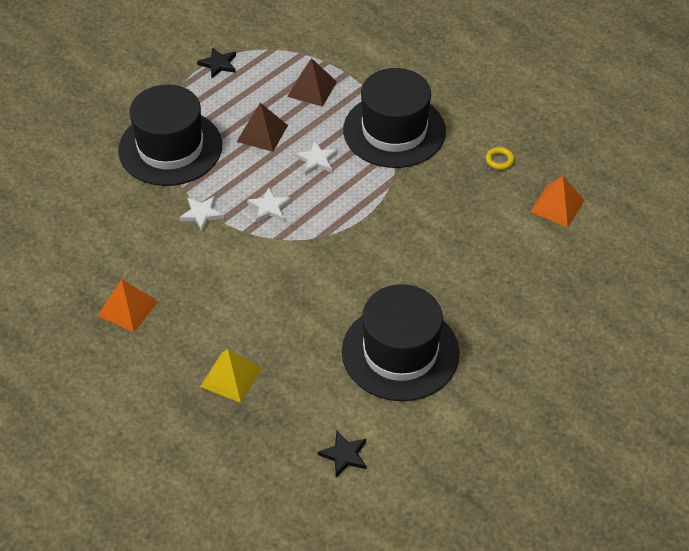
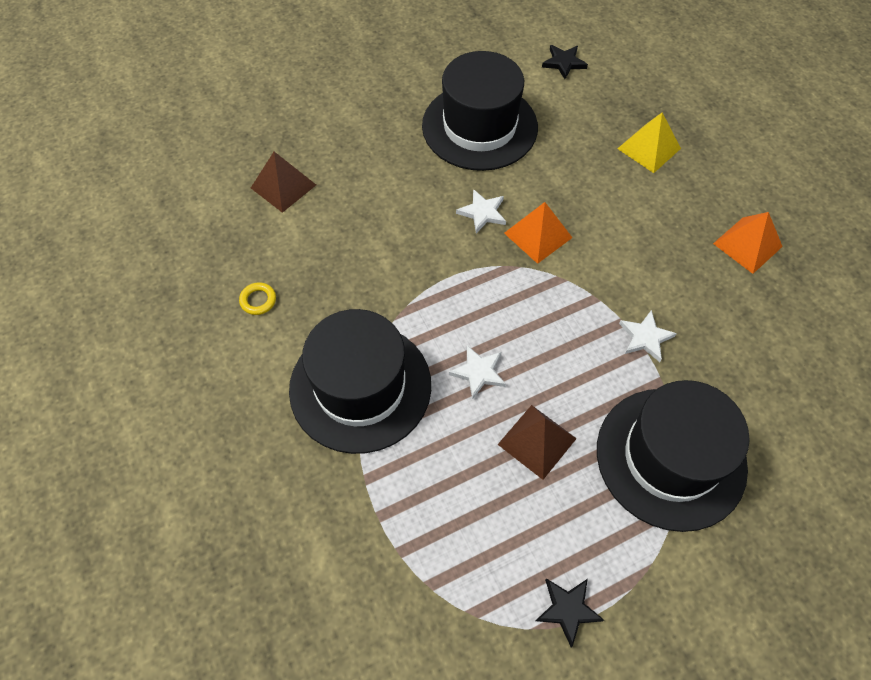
camera: 160 degrees left, 10 degrees up
(269, 207) = (560, 321): white star -> white star (482, 213)
(312, 89) = (440, 502): brown pyramid -> brown pyramid (283, 186)
(557, 205) = (235, 224): orange pyramid -> orange pyramid (538, 235)

